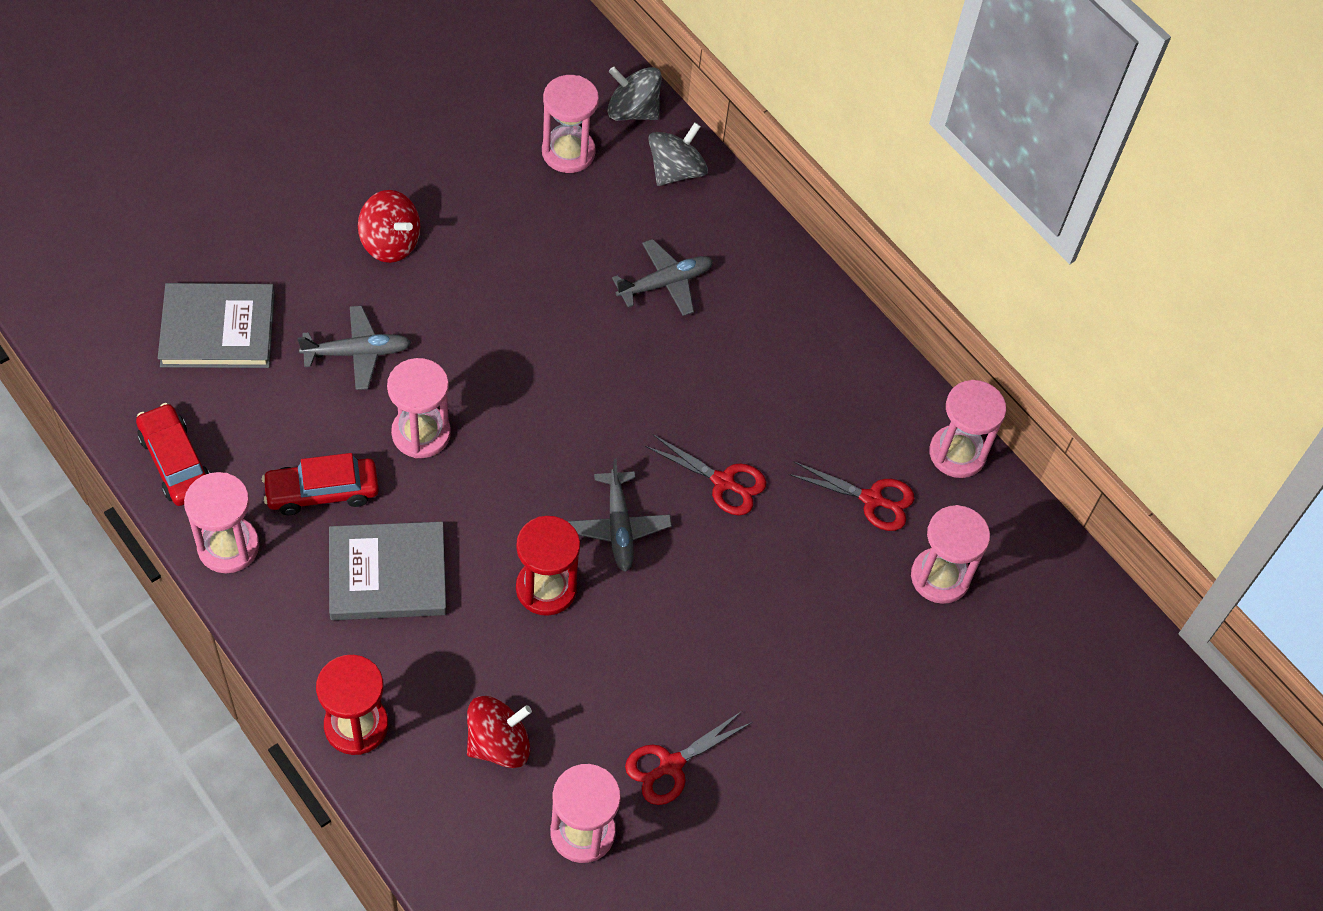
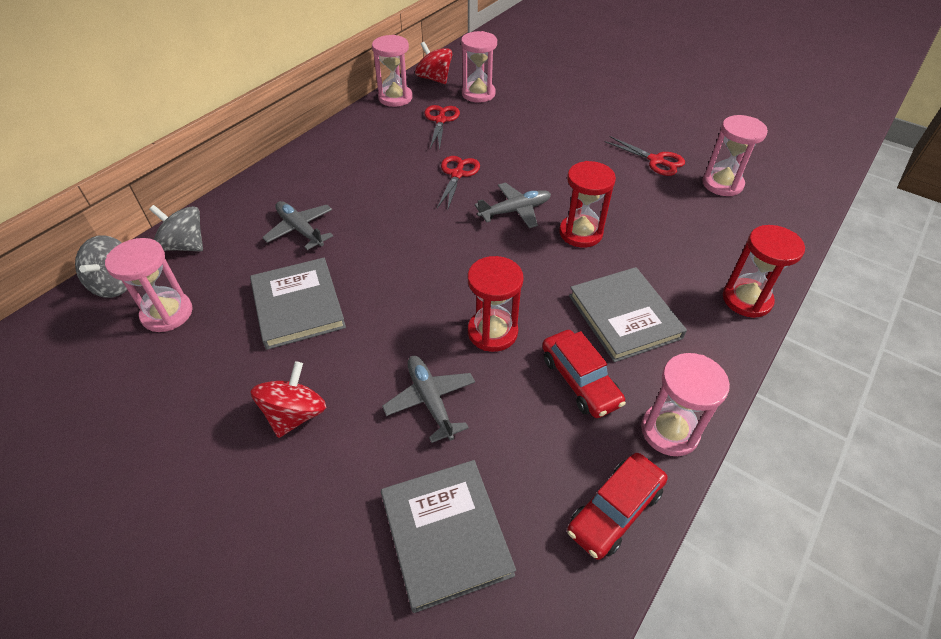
camera: 100 degrees left, 10 degrees down
(421, 433) = (492, 332): pink hourglass -> red hourglass
(498, 744) = (700, 229): red spinning top -> red spinning top (434, 79)
(534, 264) = (298, 306): none -> grey book

